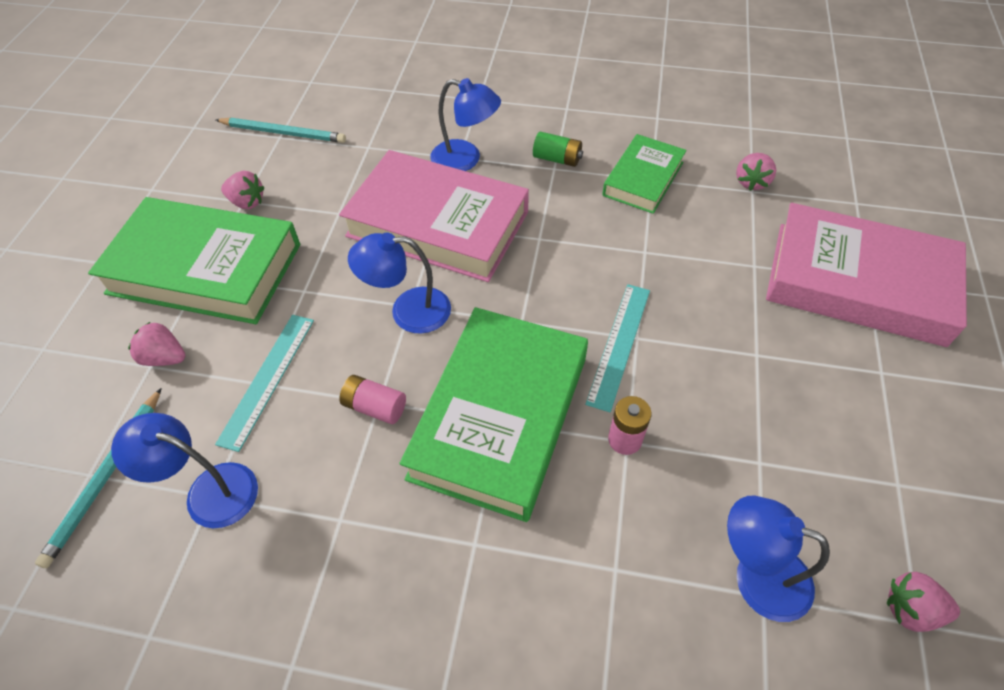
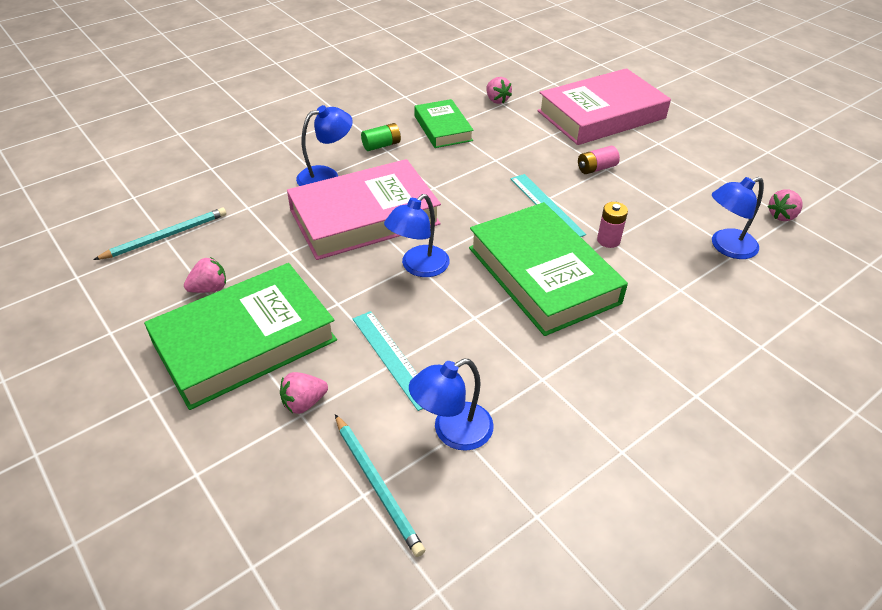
camera: 50 degrees left, 10 degrees down
(375, 407) = (476, 320): pink battery -> pink battery (596, 168)

